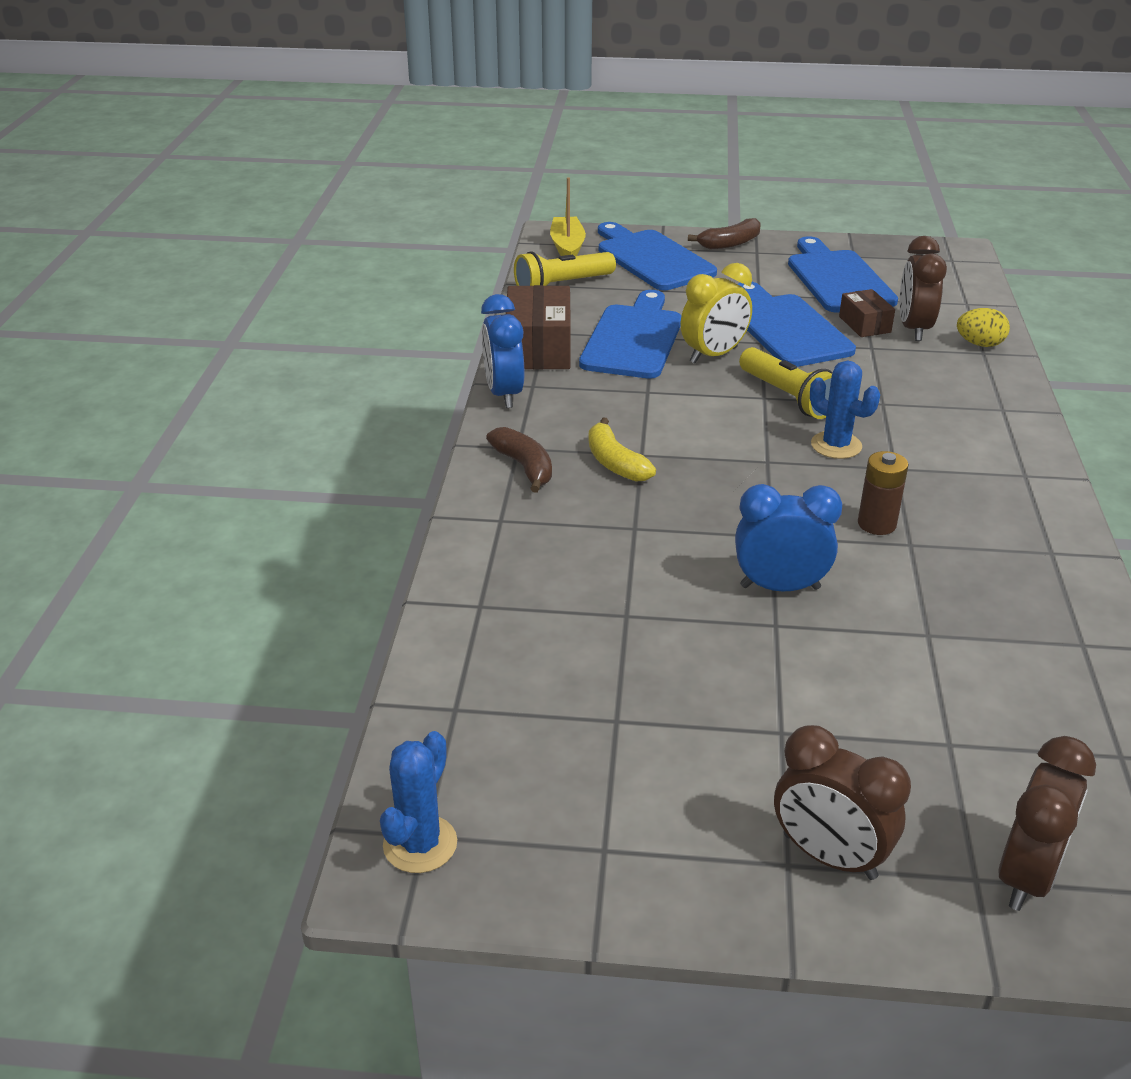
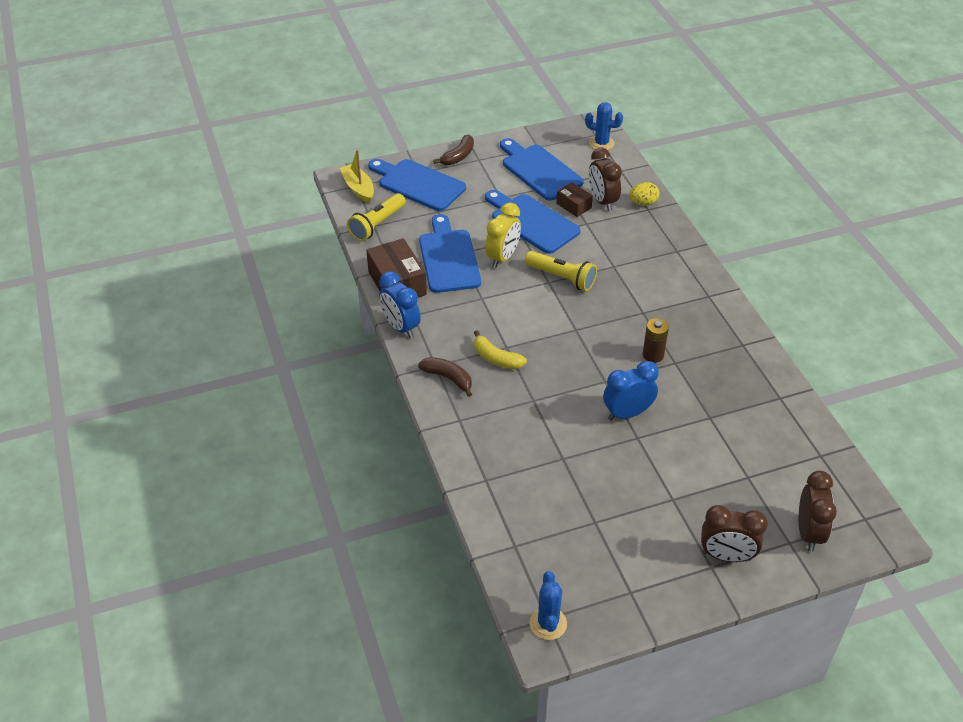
camera: 25 degrees left, 10 degrees up
(836, 445) = (605, 306): blue cactus -> blue cactus (601, 143)

